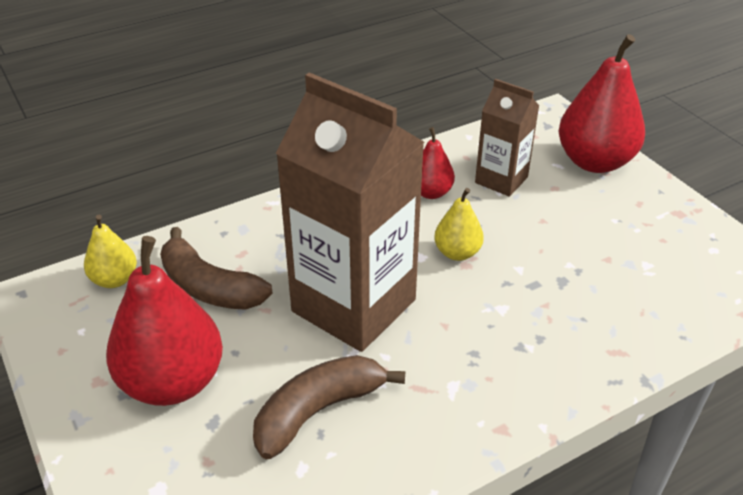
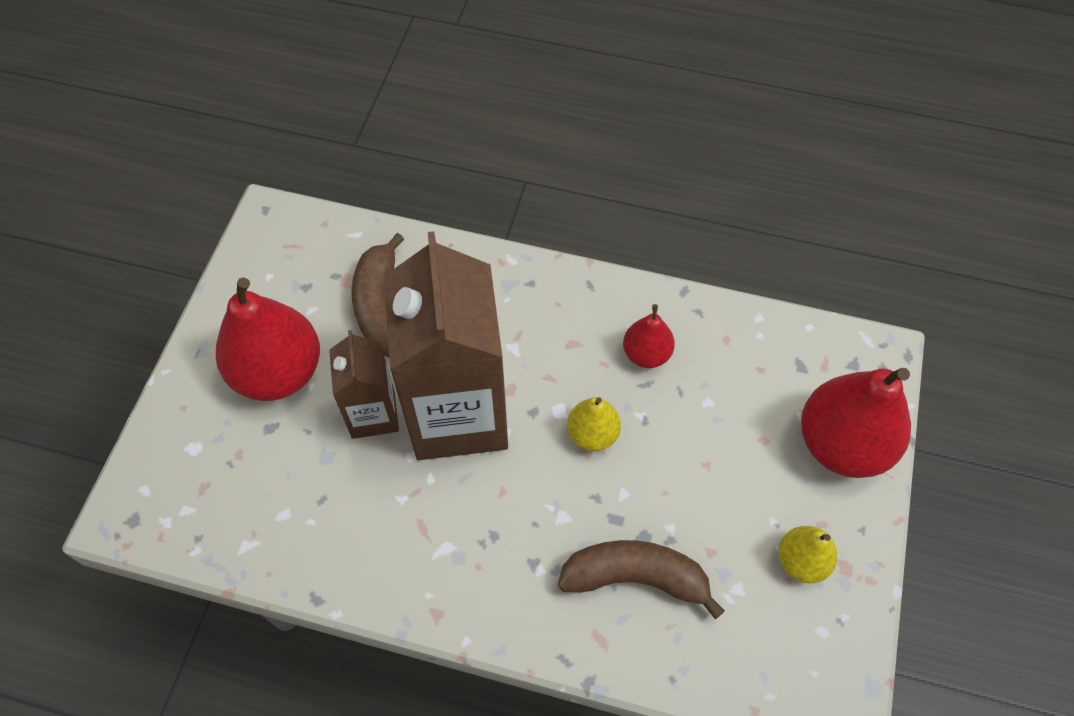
camera: 45 degrees right, 20 degrees up
(114, 280) = (329, 246): yellow pear -> yellow pear (801, 561)
(318, 411) = (338, 481): brown banana -> brown banana (635, 578)
(501, 180) = (725, 391): brown carton -> brown carton (373, 414)

